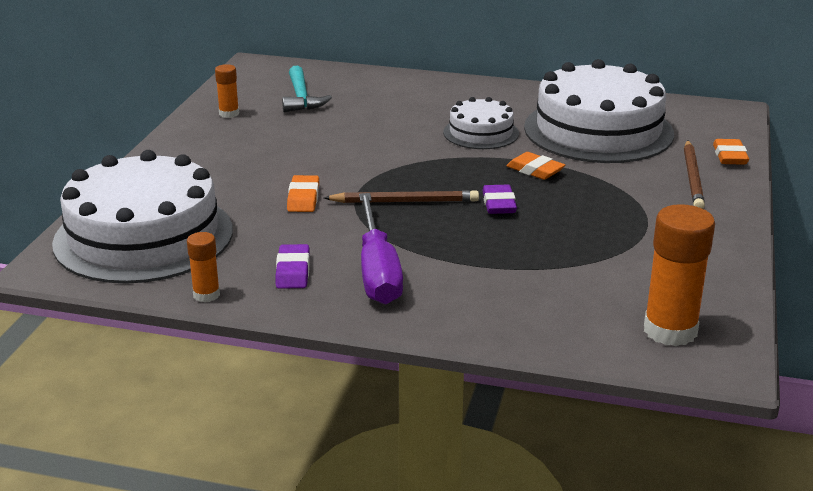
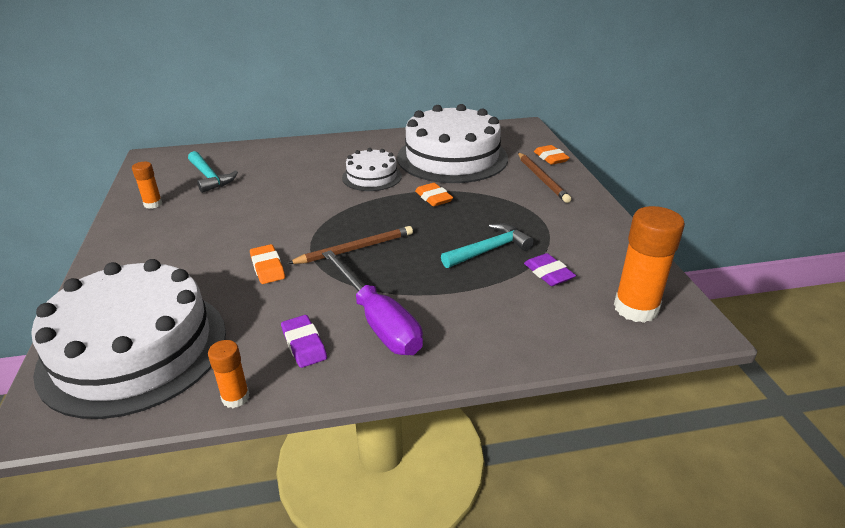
camera: 25 degrees left, 5 degrees up
(499, 204) = (429, 232): purple eraser -> purple eraser (548, 273)
(535, 170) = (433, 198): orange eraser -> orange eraser turned 45 degrees clockwise
(553, 236) = (489, 250): none -> turquoise hammer

